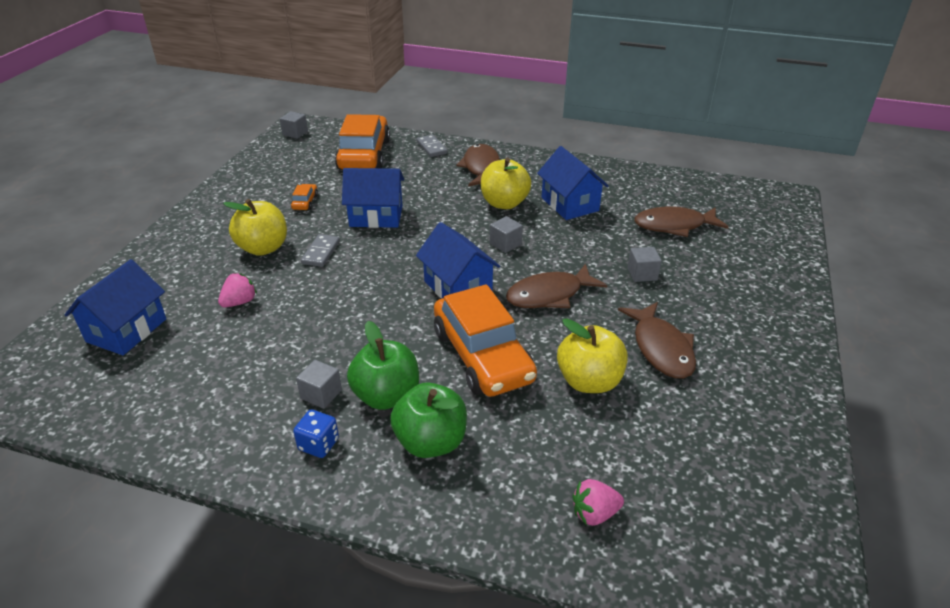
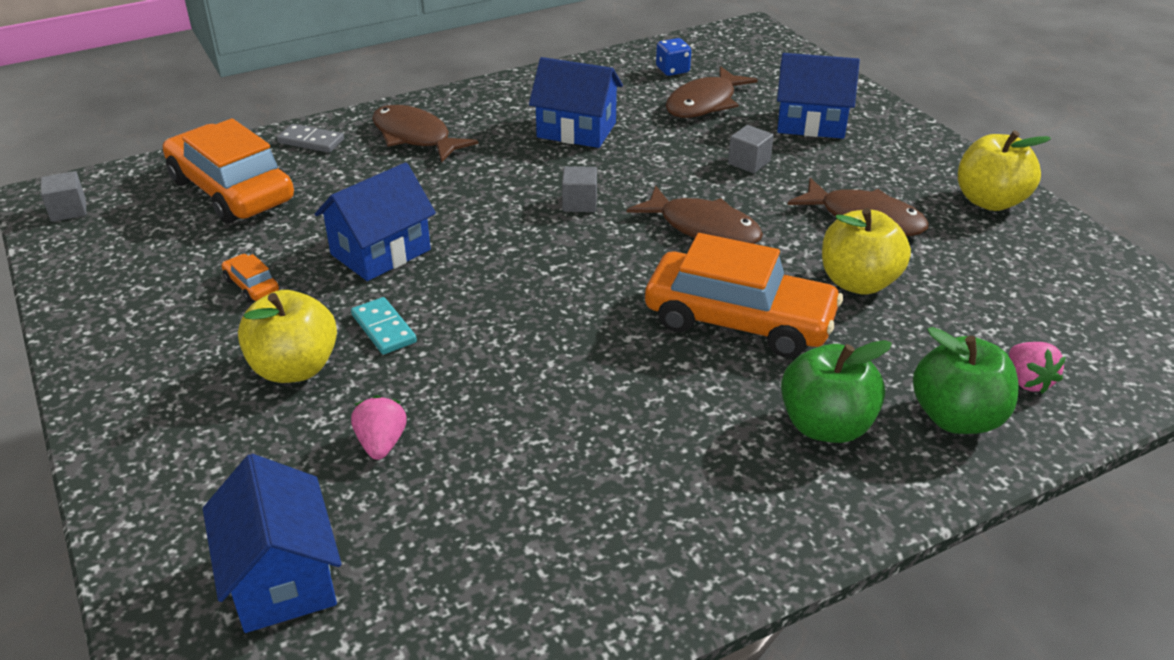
camera: 45 degrees left, 0 degrees up
(318, 444) = (735, 508): blue dice -> blue dice (672, 70)
(321, 252) = (383, 329): grey domino -> turquoise domino
(321, 394) = (653, 463): grey cube -> none
(386, 396) = (718, 417): green apple -> green apple (957, 418)
(458, 287) = (606, 273): blue house -> blue house (811, 123)
(504, 203) = (507, 162): yellow apple -> yellow apple (989, 201)
(549, 295) = (703, 228): brown fish -> brown fish turned 75 degrees counterclockwise
(594, 513) = (1027, 381): pink strawberry -> pink strawberry turned 45 degrees counterclockwise

